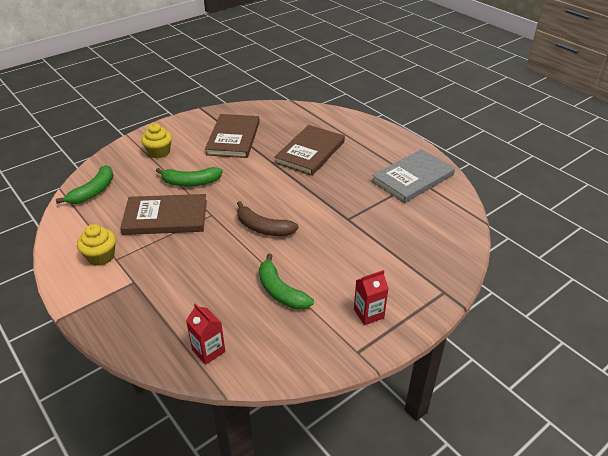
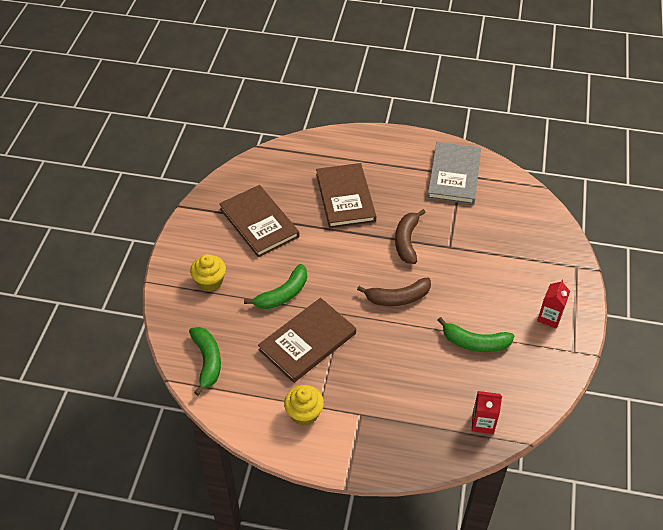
camera: 40 degrees left, 10 degrees up
(318, 198) = (406, 241): none -> brown banana

